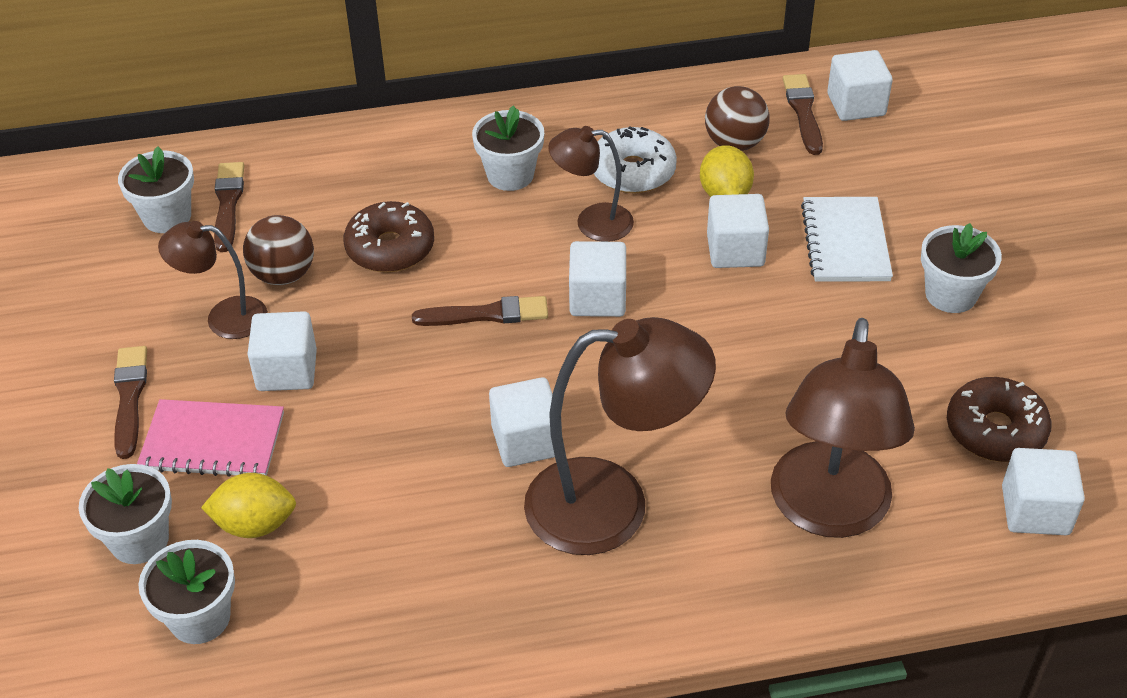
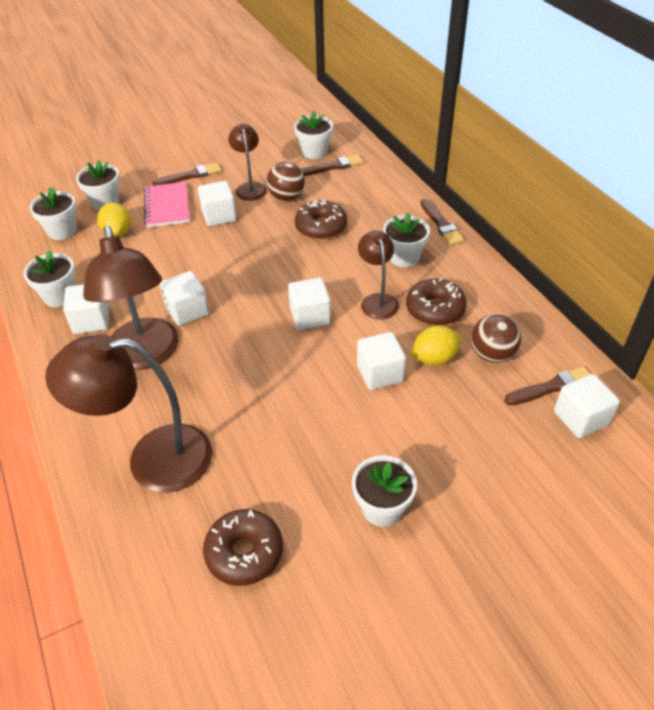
camera: 75 degrees right, 0 degrees up
(409, 624) = (60, 296): none -> white flower pot
(486, 314) = (281, 274): brown brush -> brown brush (441, 224)
(633, 171) = (435, 309): white donut -> brown donut
(845, 242) = (414, 433): white notebook -> none
(1035, 510) = (169, 587): white cube -> white cube (91, 321)

